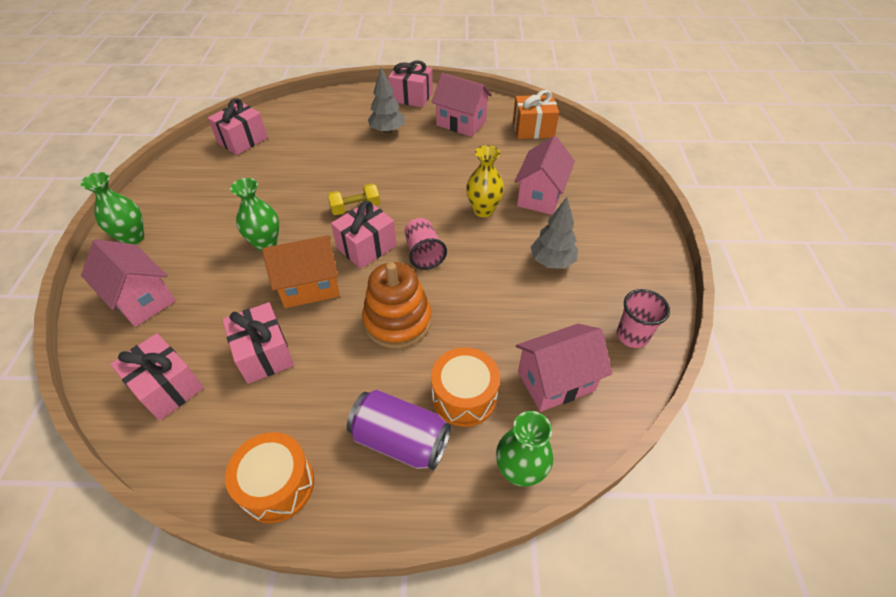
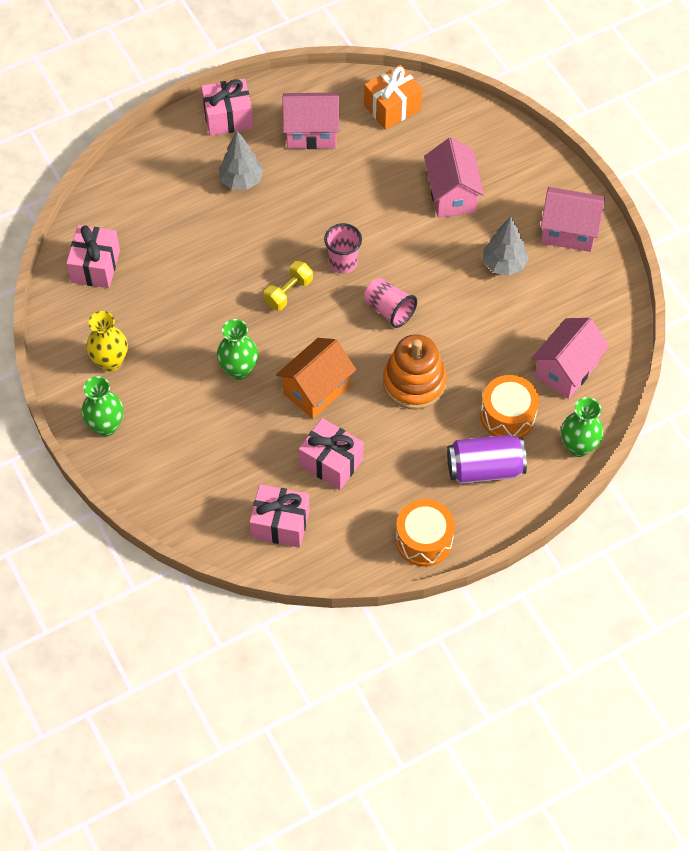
camera: 30 degrees left, 10 degrees up
(142, 299) = (182, 473): pink house -> pink house (569, 231)
(366, 247) = (333, 328): pink gift -> none
(483, 210) = (410, 237): yellow vase -> yellow vase (110, 362)
(632, 336) = (603, 304): pink cup -> pink cup (343, 263)

